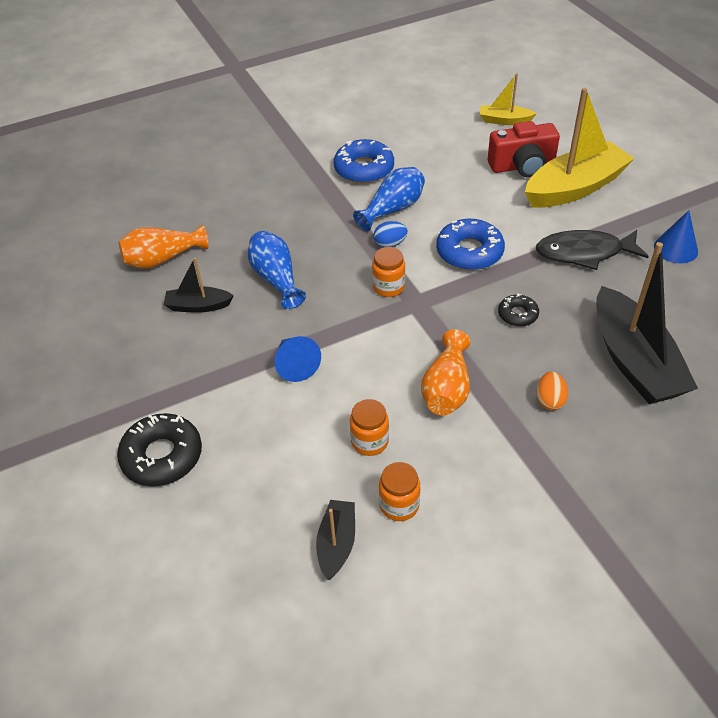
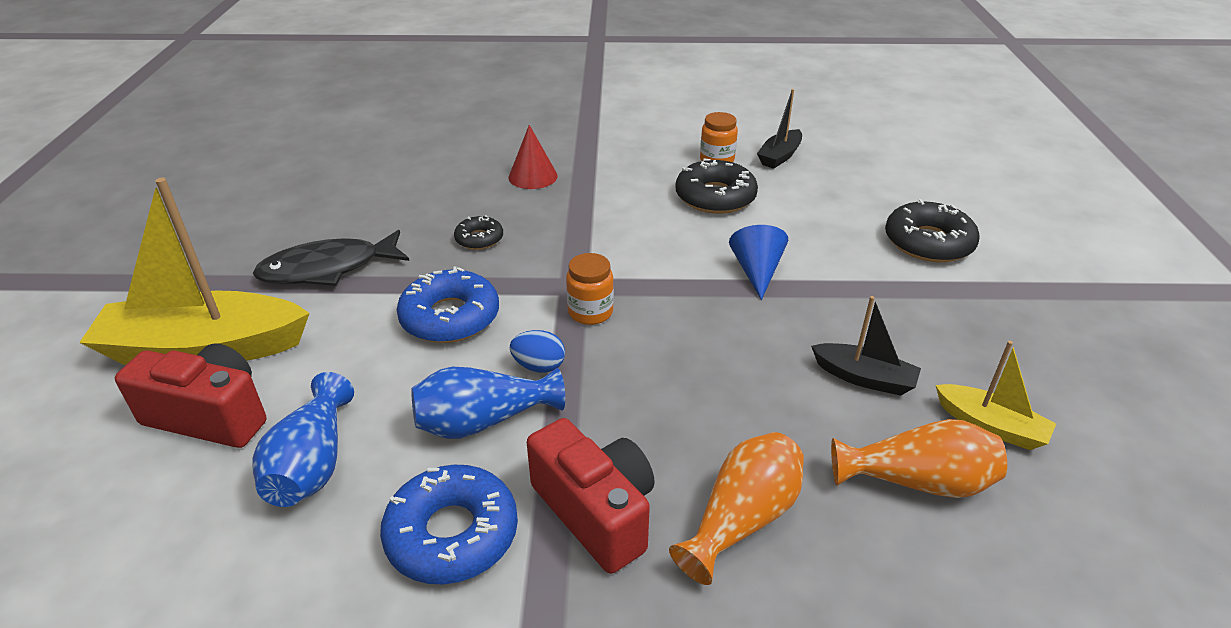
camera: 155 degrees left, 10 degrees down
(276, 279) = (734, 376): blue vase -> blue vase (312, 464)
(310, 195) = (596, 512): none -> red camera
(369, 442) = (715, 197): orange jar -> black donut
(446, 389) = (614, 208): orange vase -> orange vase (741, 519)
(504, 121) = (81, 537): yellow boat -> yellow boat (990, 426)
(549, 400) = (533, 176): orange egg -> red cone
(584, 253) = (327, 269): black fish -> black fish turned 135 degrees clockwise
(634, 361) = (428, 177): black boat -> none
(675, 248) = (235, 239): blue cone -> none

